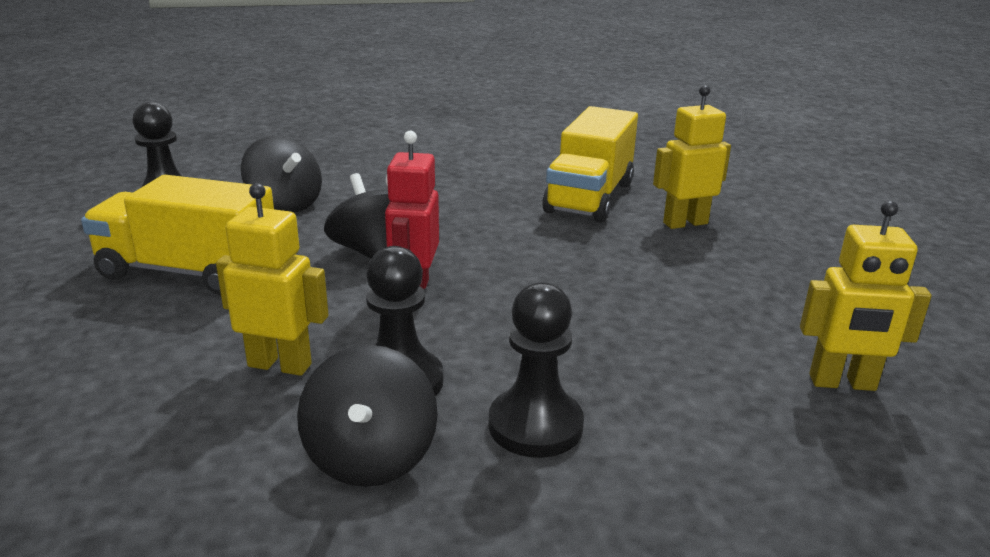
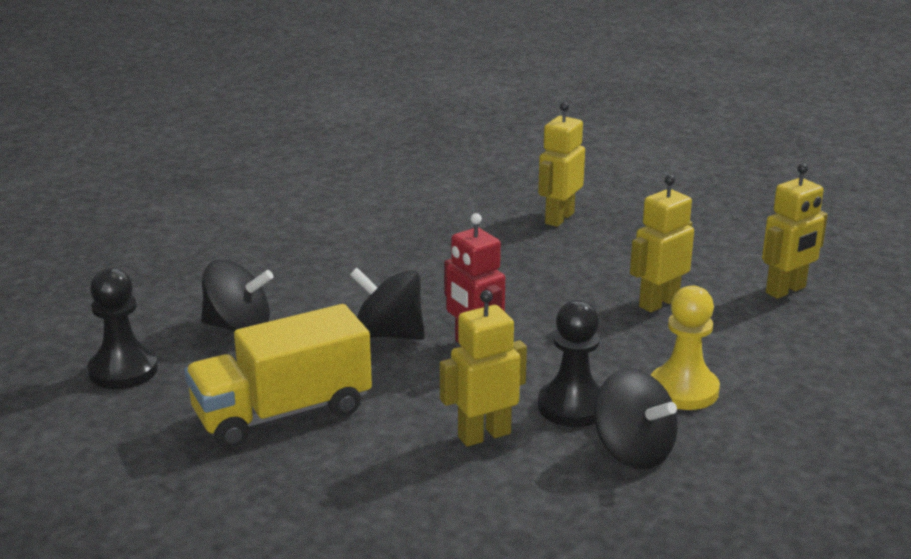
camera: 40 degrees left, 0 degrees up
(535, 426) = (683, 390): black pawn -> yellow pawn
(589, 197) = (463, 222): yellow truck -> none
(660, 330) = (658, 303): none -> yellow robot

